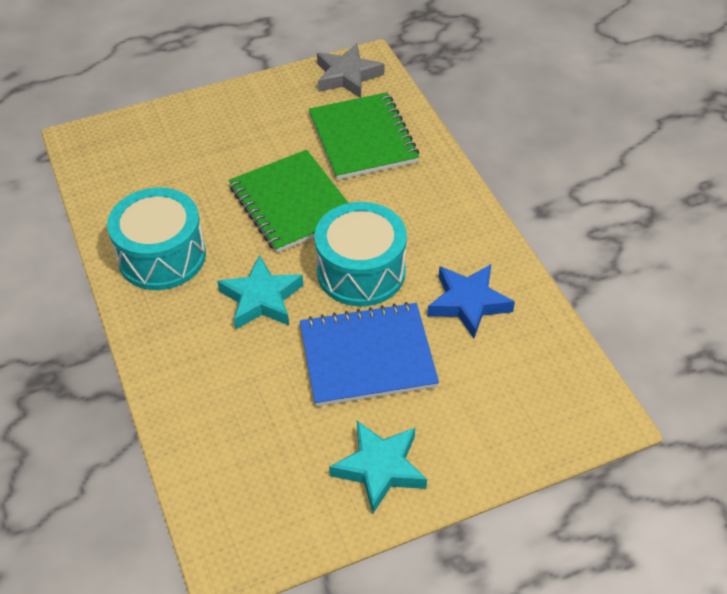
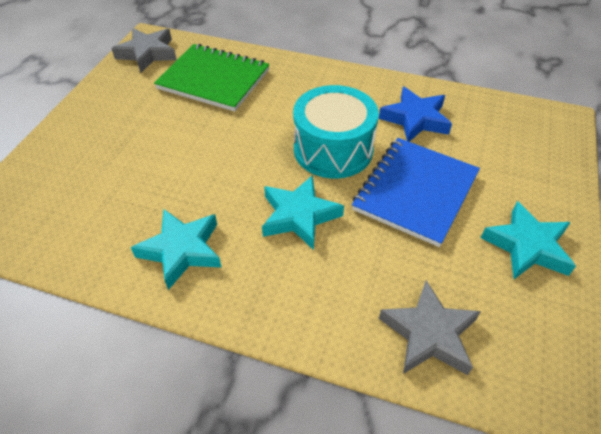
camera: 50 degrees left, 0 degrees up
(162, 256) = (182, 250): turquoise drum -> turquoise star
(220, 446) = (429, 334): none -> grey star
(292, 203) = (226, 145): green notebook -> none

